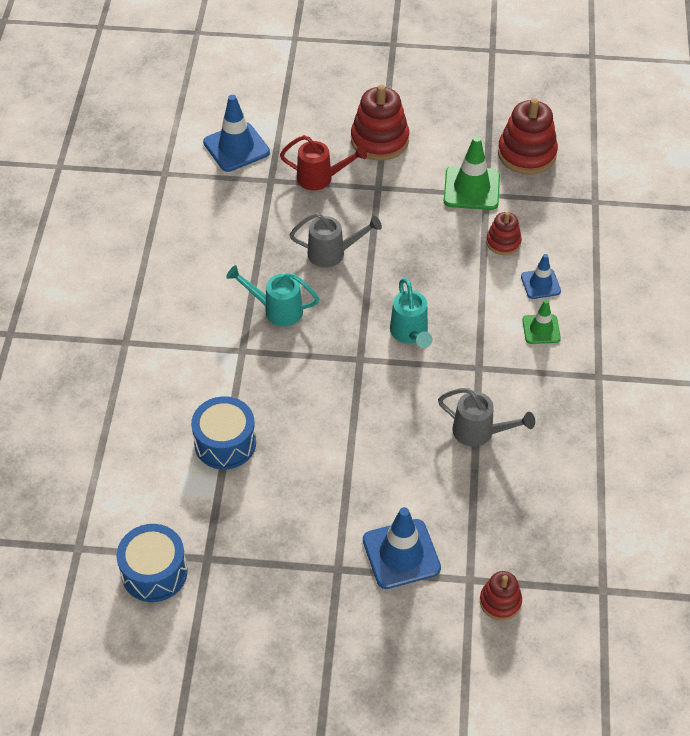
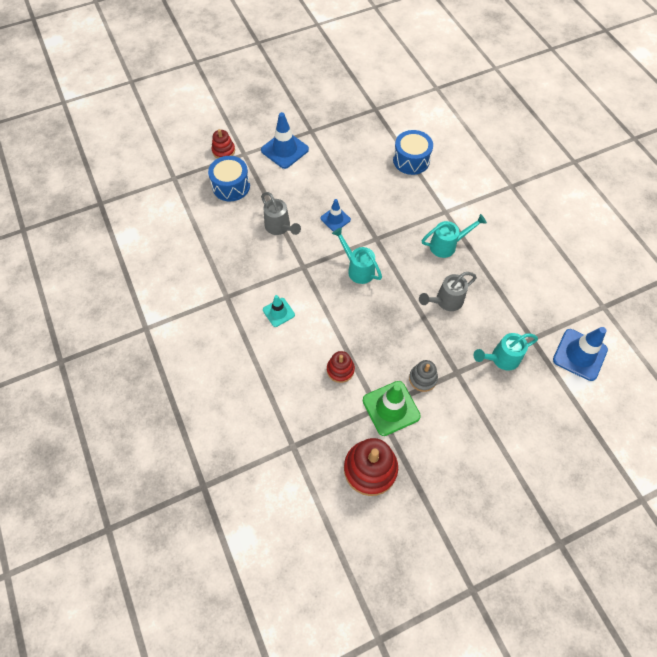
camera: 150 degrees right, 10 degrees up
(154, 572) = (394, 93): blue drum -> blue drum (231, 186)
(321, 178) = (501, 359): red watering can -> turquoise watering can
(379, 140) = (488, 419): red stacking toy -> none
(418, 197) = (423, 378): none -> grey stacking toy
(480, 433) = (280, 228): grey watering can -> grey watering can turned 120 degrees counterclockwise
(540, 284) = (296, 347): blue traffic cone -> blue traffic cone (335, 219)
(541, 329) = (278, 312): green traffic cone -> turquoise traffic cone

